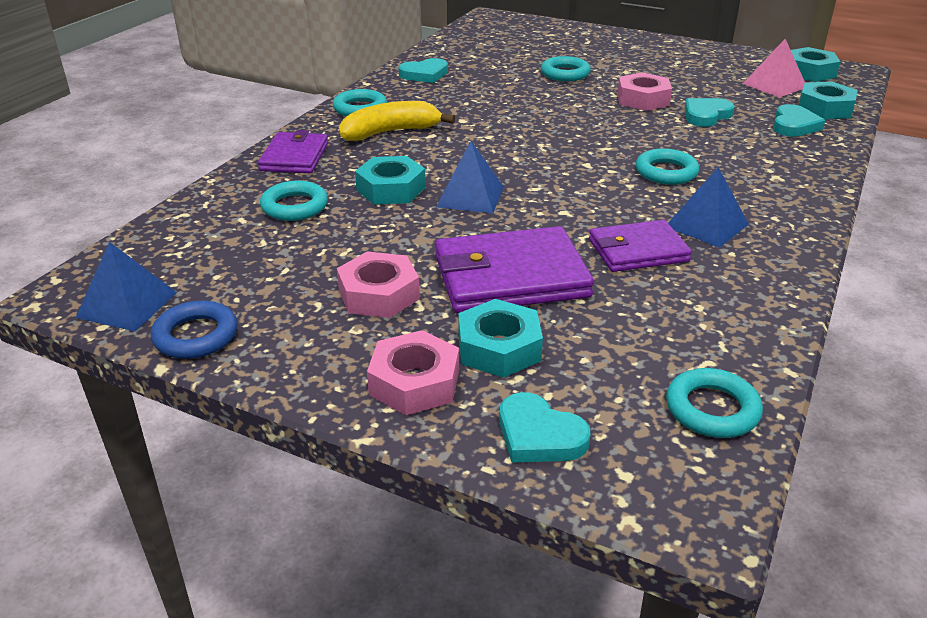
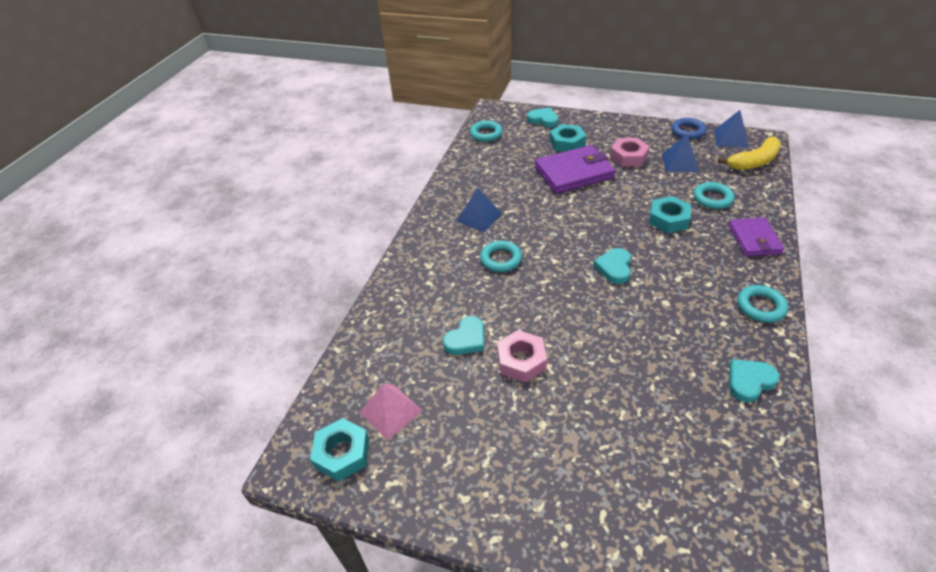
camera: 175 degrees right, 10 degrees up
(390, 132) = (711, 277): yellow banana -> yellow banana (754, 162)
(414, 382) = (592, 128): pink nut -> none
(470, 196) = (618, 220): blue pyramid -> blue pyramid (680, 162)
(565, 73) = (606, 406): turquoise ring -> none
(637, 250) = (515, 195): purple wallet -> none
(794, 125) = (396, 333): turquoise heart -> turquoise heart (614, 267)
(825, 108) = (359, 368): turquoise nut -> none

